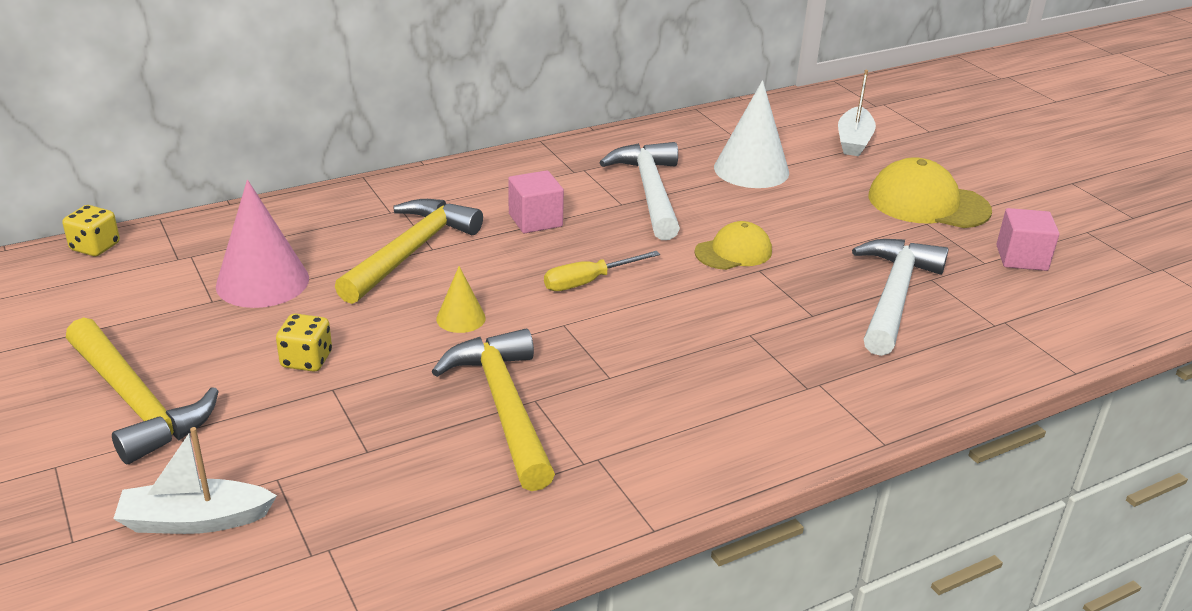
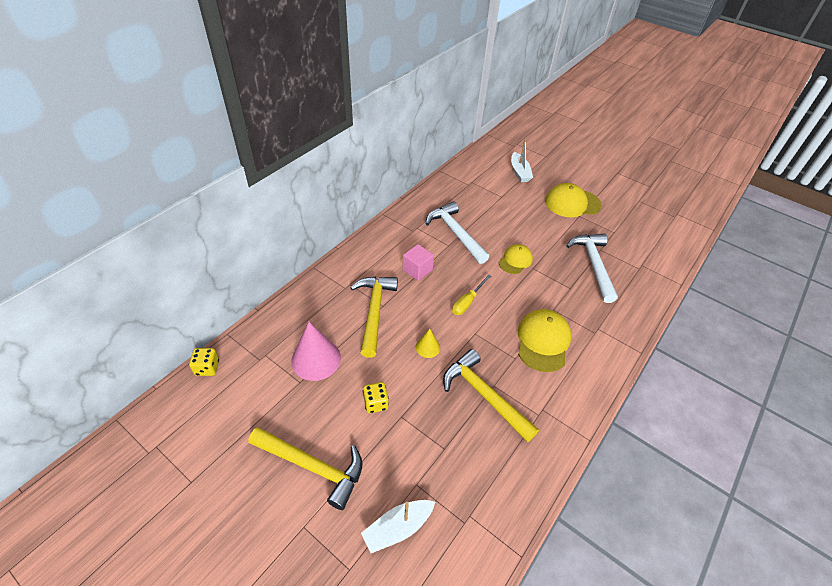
camera: 25 degrees left, 15 degrees up
(686, 370) = (543, 341): none -> yellow cap
(751, 170) = (489, 204): white cone -> none
(1021, 258) = (625, 225): pink cube -> none

